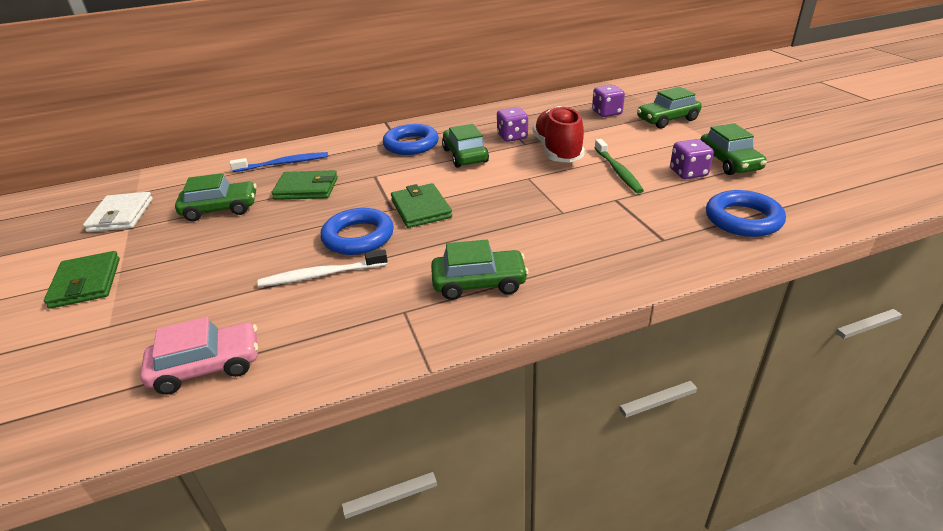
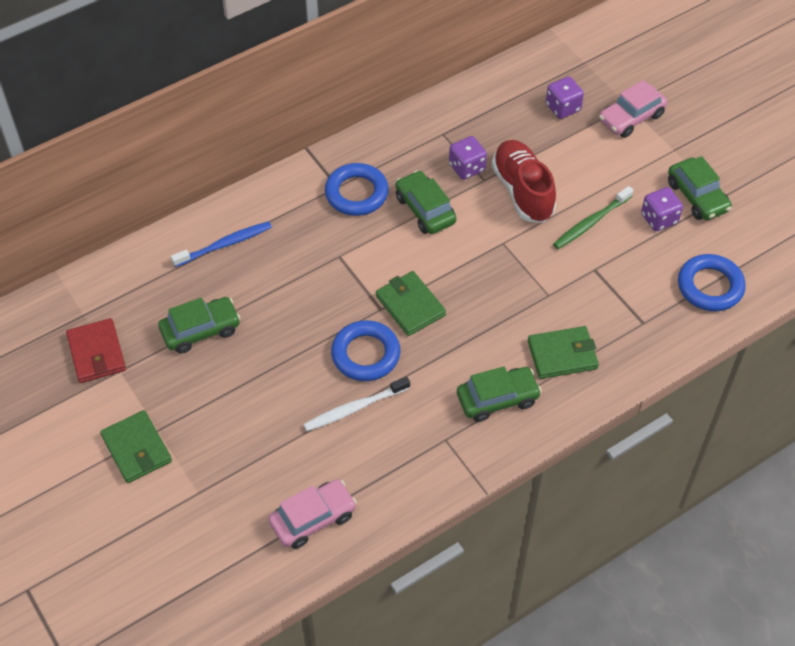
camera: 15 degrees left, 20 degrees up
(121, 215) = (96, 353): white wallet -> red wallet
(306, 188) = (275, 286): green wallet -> green wallet (562, 355)
(618, 171) = (590, 223): green toothbrush -> green toothbrush turned 75 degrees clockwise
(667, 120) = (631, 118): green car -> pink car

